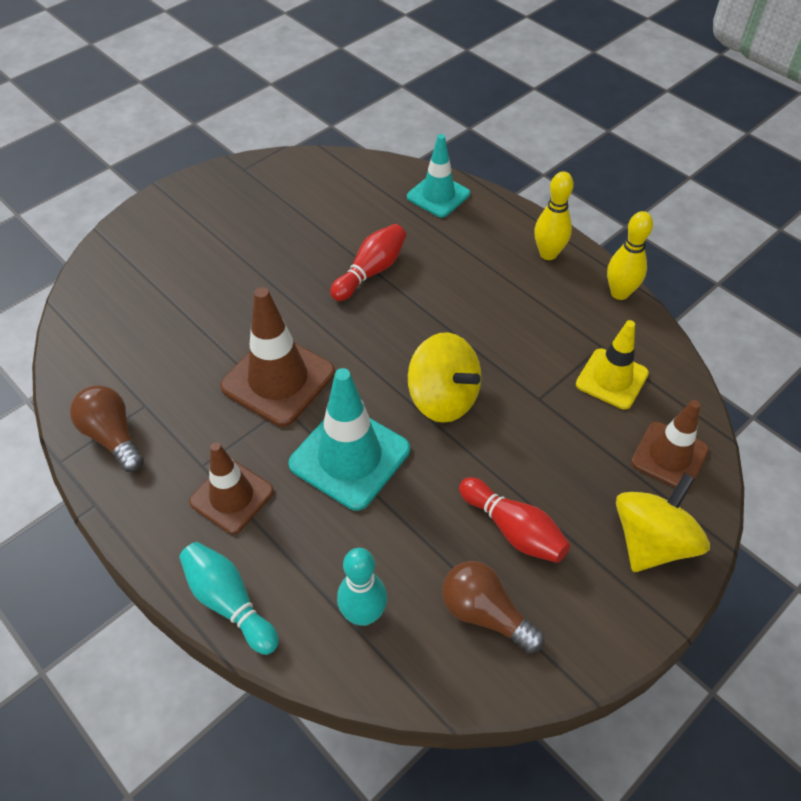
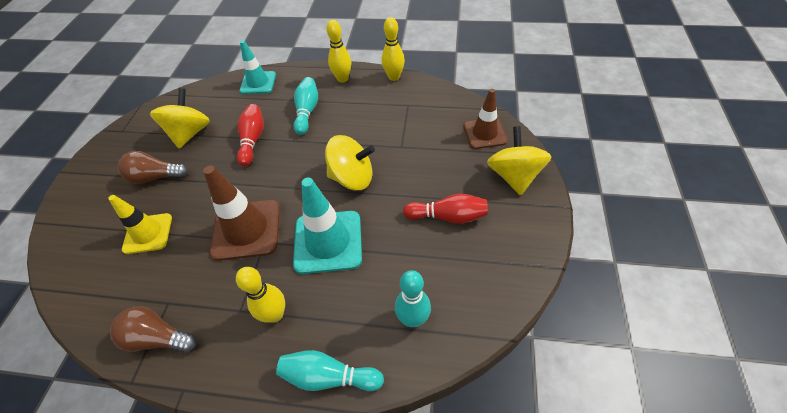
camera: 35 degrees left, 0 degrees up
(232, 496) = (275, 314): brown traffic cone -> yellow bowling pin
(310, 218) = (190, 133): none -> yellow spinning top
(464, 273) = (307, 111): none -> turquoise bowling pin
(485, 614) = (474, 268): brown light bulb -> brown light bulb (156, 177)
(611, 379) = (426, 116): yellow traffic cone -> yellow traffic cone (148, 233)

